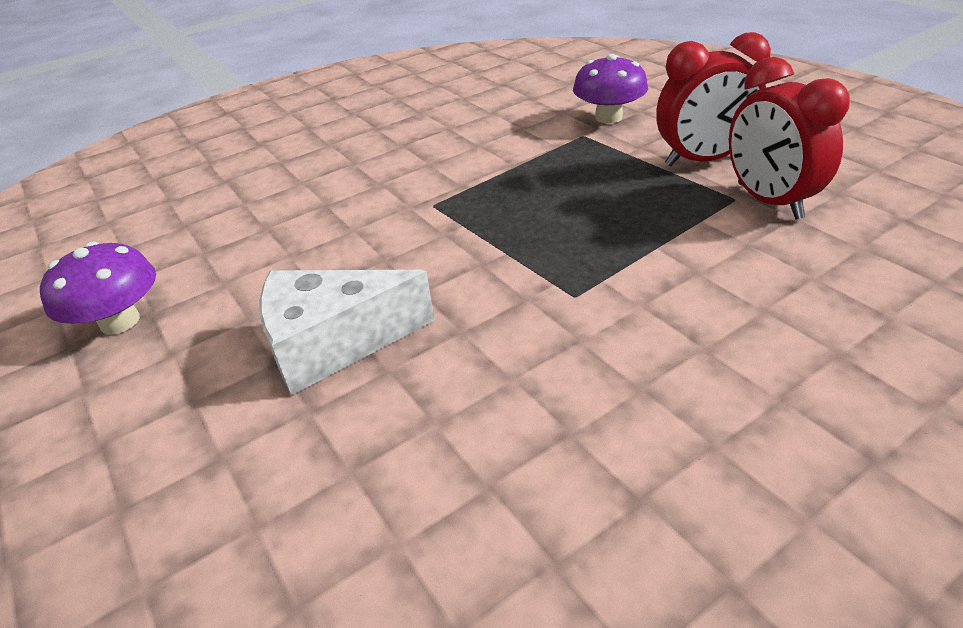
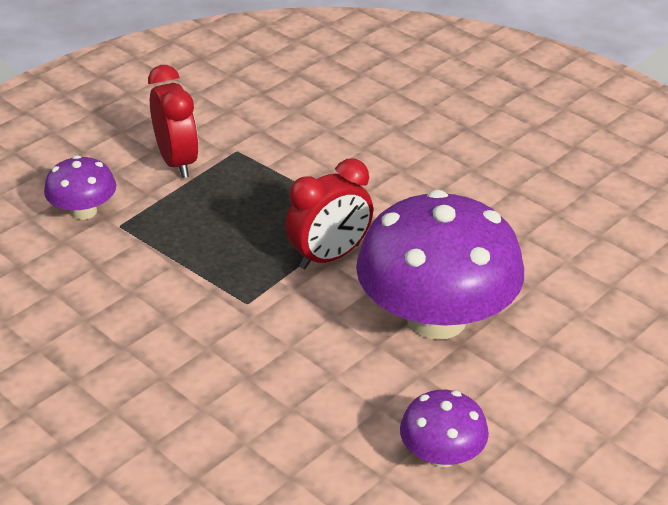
camera: 105 degrees left, 0 degrees up
(334, 344) = (436, 318): white cheese -> purple mushroom
(768, 201) = (241, 137): red clock -> red clock (329, 257)

